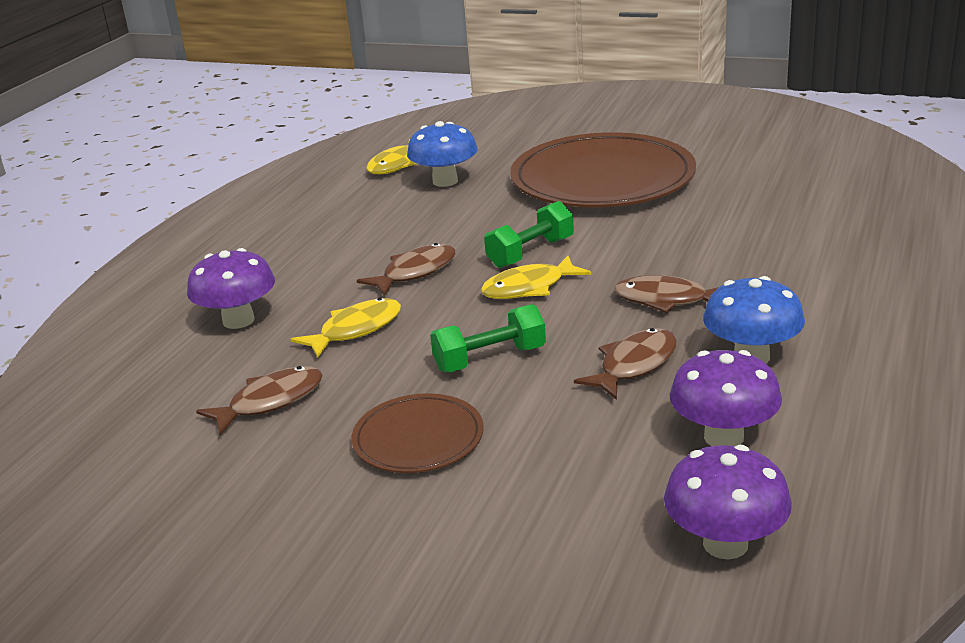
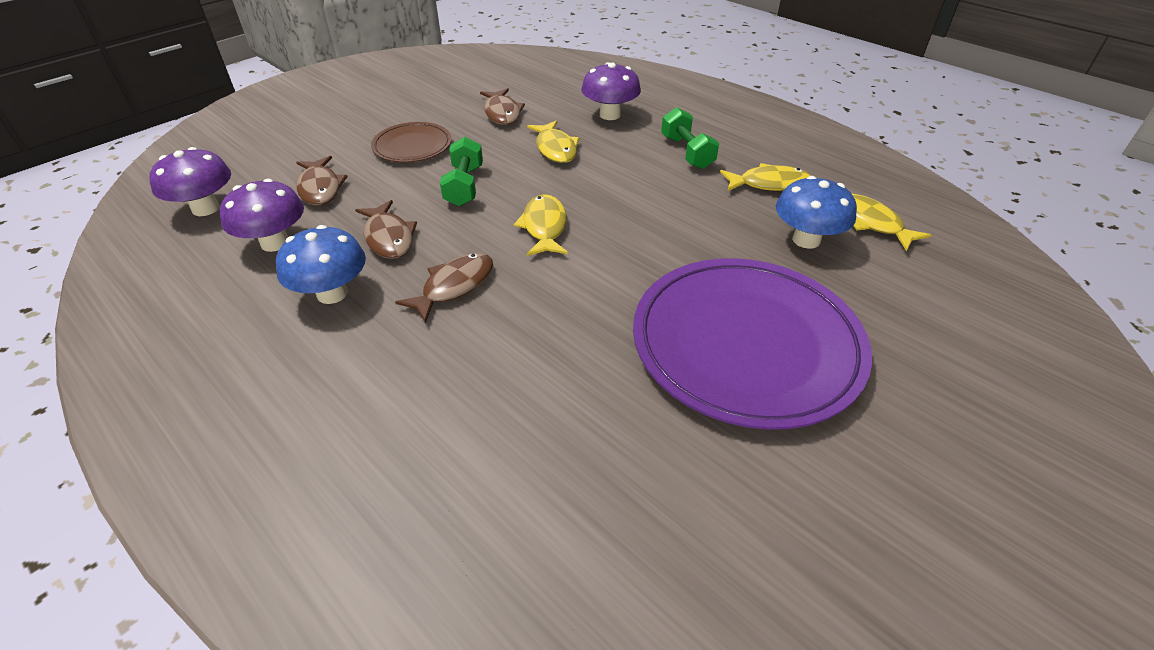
camera: 110 degrees right, 15 degrees up
(358, 208) = (769, 184): none -> yellow fish
(415, 272) = (619, 185): brown fish -> brown fish (320, 188)
(530, 253) = (604, 245): green dumbbell -> green dumbbell (687, 152)
(602, 179) = (746, 344): brown plate -> purple plate

